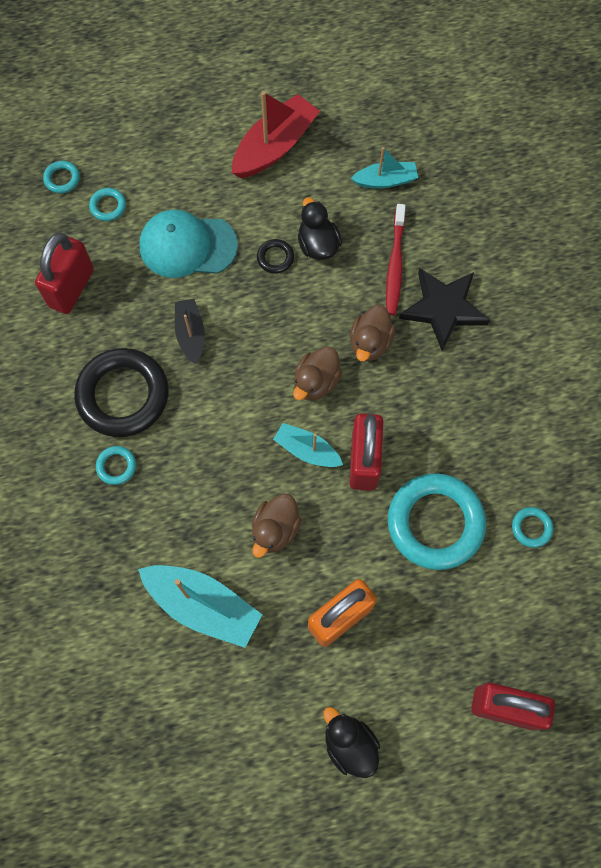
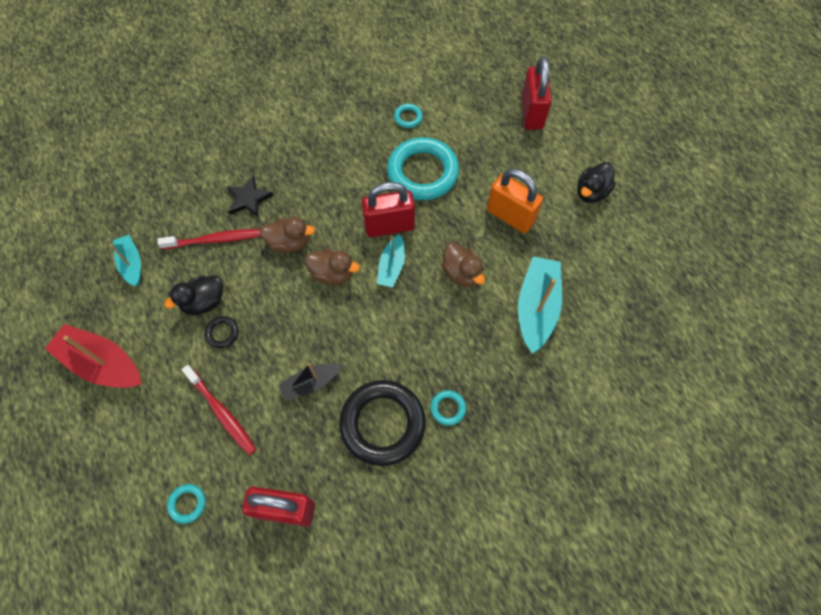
camera: 105 degrees left, 5 degrees down
(62, 179) = (160, 565): turquoise ring -> none
(187, 246) = (221, 412): turquoise cap -> red toothbrush
(275, 529) = (461, 273): brown duck -> brown duck turned 45 degrees clockwise
(443, 308) = (248, 199): black star -> black star, size x0.66

